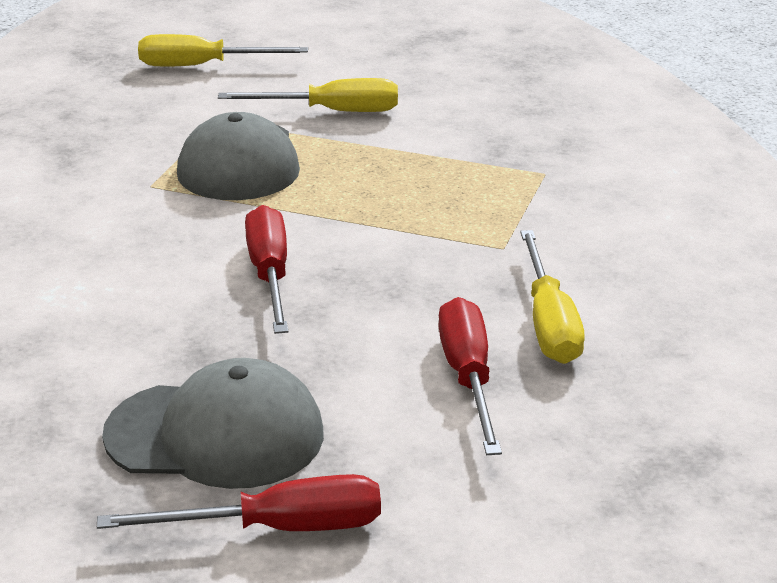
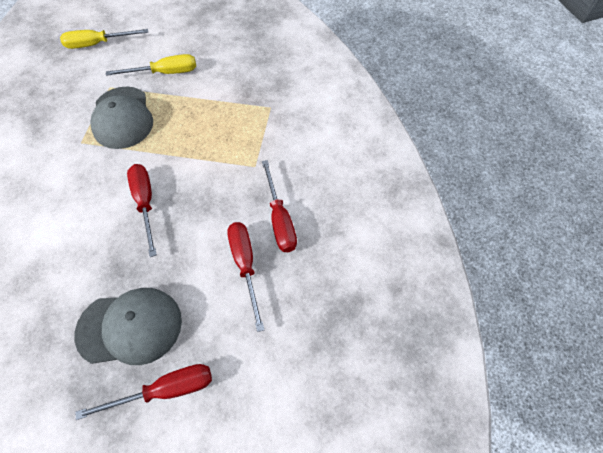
camera: 10 degrees left, 30 degrees up
(549, 323) = (279, 219): yellow screwdriver -> red screwdriver

